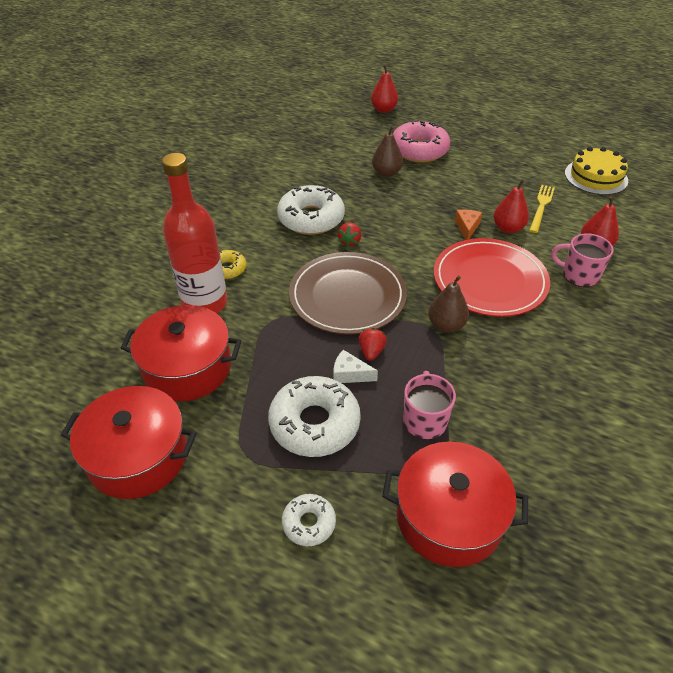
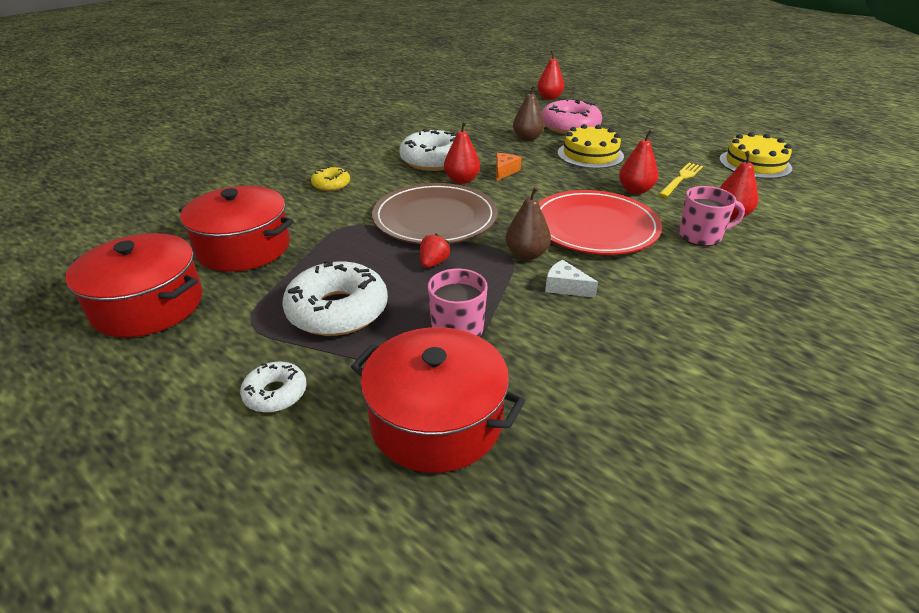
camera: 15 degrees right, 10 degrees down
(205, 303) = (293, 205): red bottle -> none
(350, 241) = (462, 180): red strawberry -> red pear
(350, 374) = (400, 277): white cheese -> white cheese (565, 287)
(452, 187) = (590, 154): none -> yellow cake
(467, 227) = (590, 185): orange cheese -> orange cheese (504, 171)
(579, 275) = (701, 236): pink mug -> pink mug turned 135 degrees clockwise

